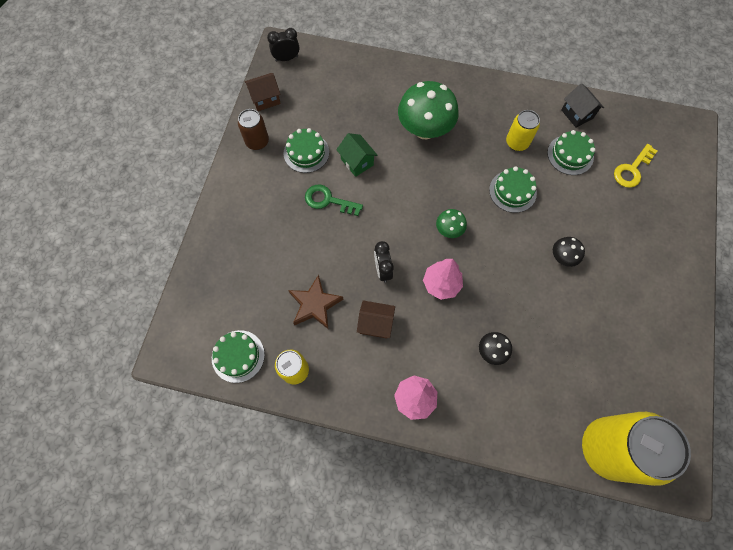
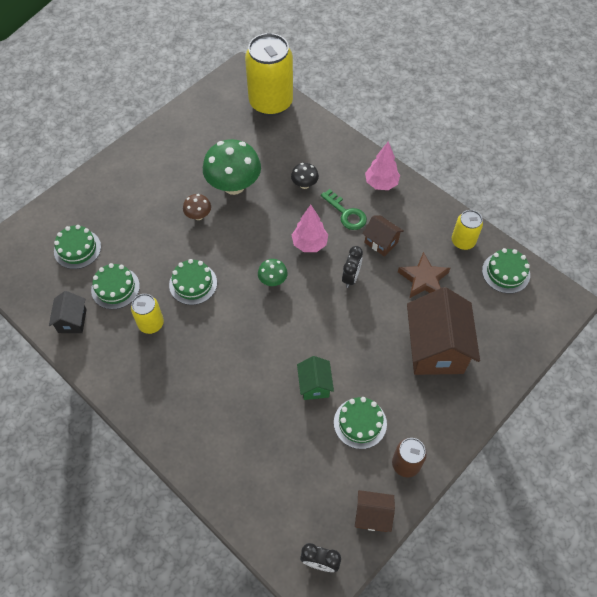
camera: 150 degrees left, 10 degrees down
(273, 242) = (436, 349): none -> brown house
(328, 200) = (364, 361): green key -> green key (346, 213)
(424, 129) = (226, 384): green mushroom -> green mushroom (234, 185)
(562, 257) = (198, 215): black mushroom -> brown mushroom
(632, 169) = (77, 249): yellow key -> green cake

